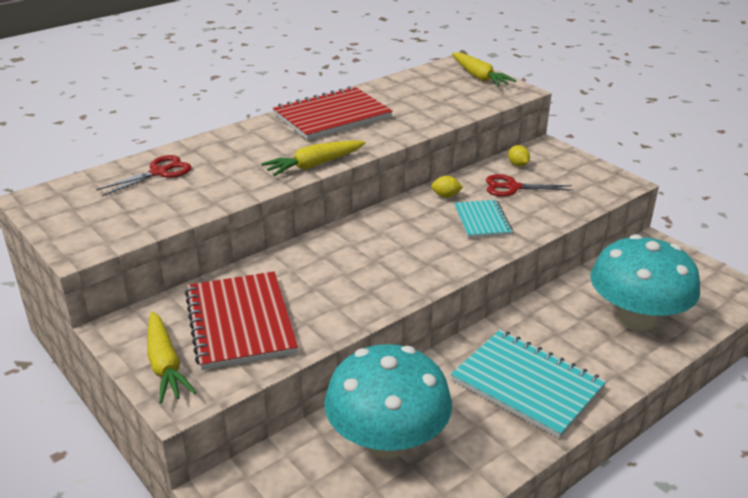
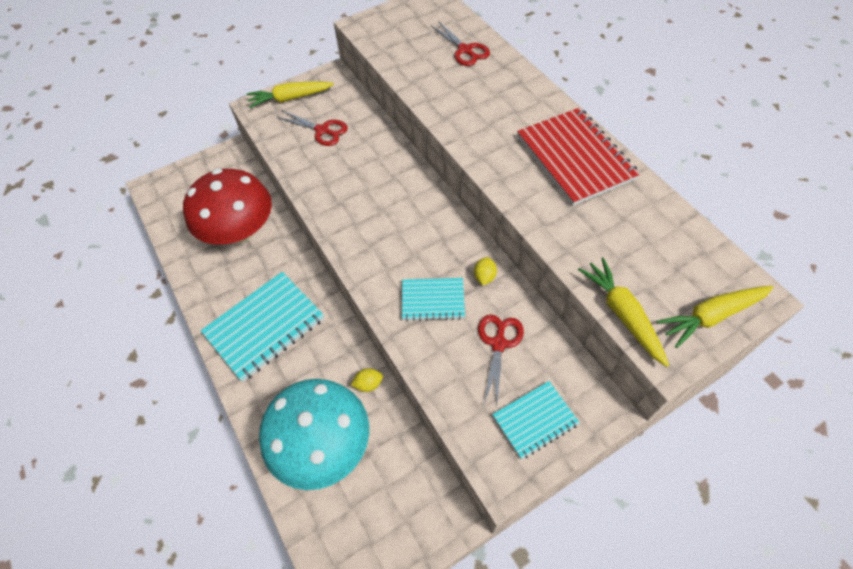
camera: 100 degrees right, 25 degrees up
(240, 322) = (322, 130): red notebook -> red scissors
(314, 165) = (467, 141): yellow carrot -> yellow carrot (622, 314)
(387, 441) = (240, 231): turquoise mushroom -> red mushroom
(517, 164) = (553, 362): yellow lemon -> yellow lemon (368, 384)
(571, 171) = (535, 420): none -> turquoise notebook

